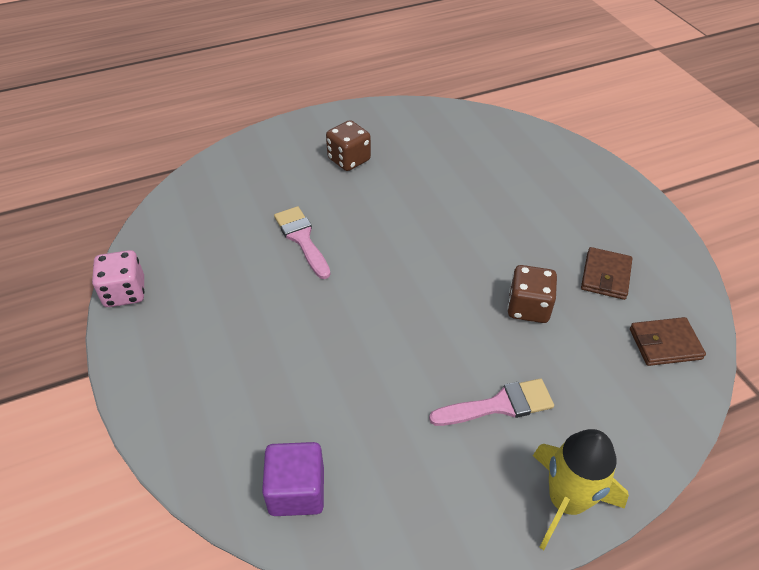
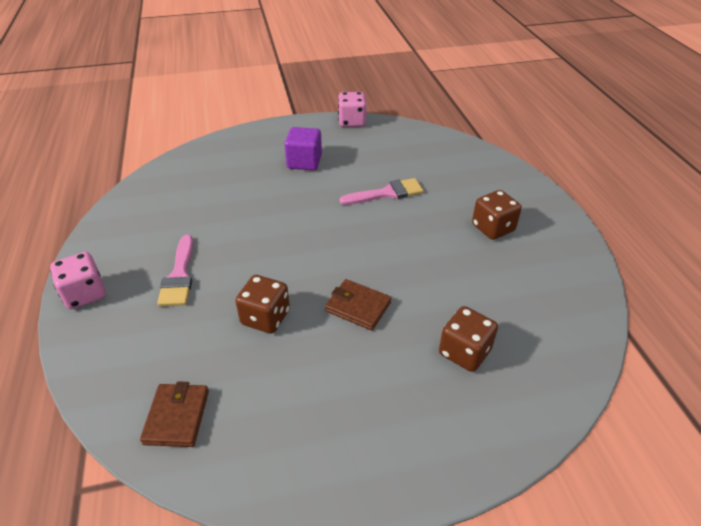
camera: 100 degrees right, 5 degrees down
(297, 491) = (174, 178): purple cube -> purple cube (304, 162)
(511, 175) = (464, 352): none -> brown dice
(566, 501) = (85, 294): yellow rocket -> pink dice
(605, 276) = (283, 395): brown wallet -> brown wallet (358, 307)

